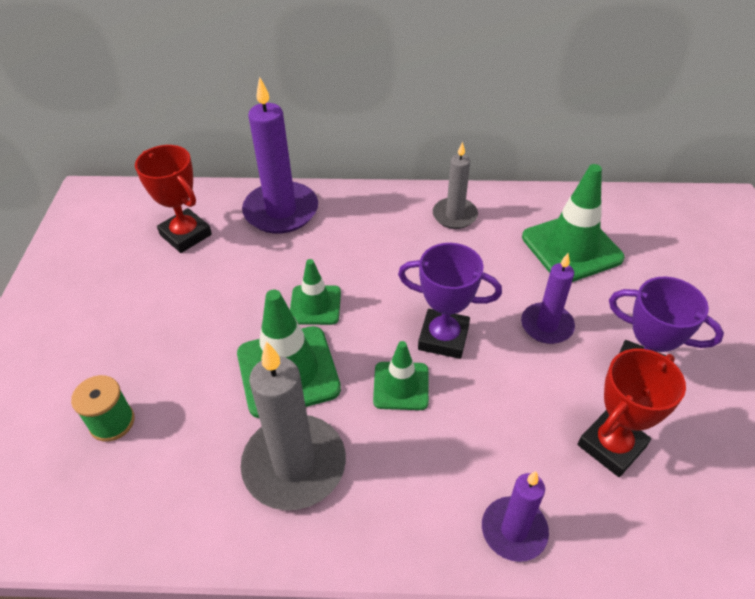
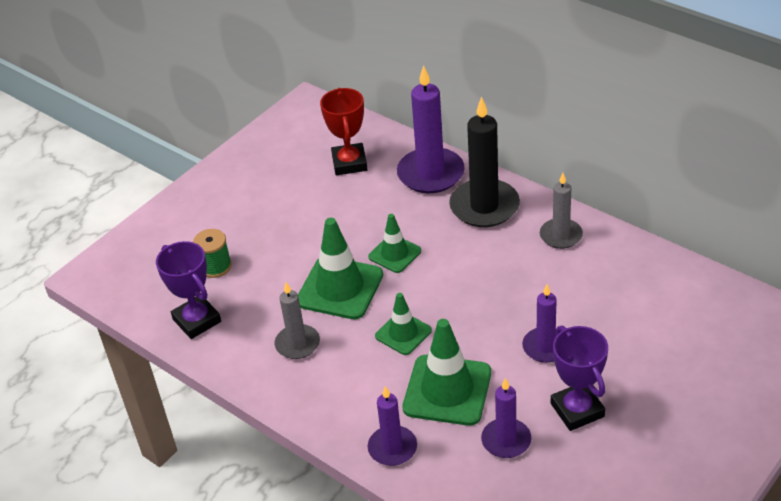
camera: 40 degrees right, 5 degrees down
(294, 465) = (297, 344): grey candle -> grey candle, size x0.59
(361, 219) = (484, 206): none -> black candle
(443, 338) = (462, 318): purple trophy -> purple trophy (197, 320)
(571, 248) = (629, 303): green traffic cone -> green traffic cone (447, 390)
(611, 445) = (506, 440): red trophy -> purple candle

